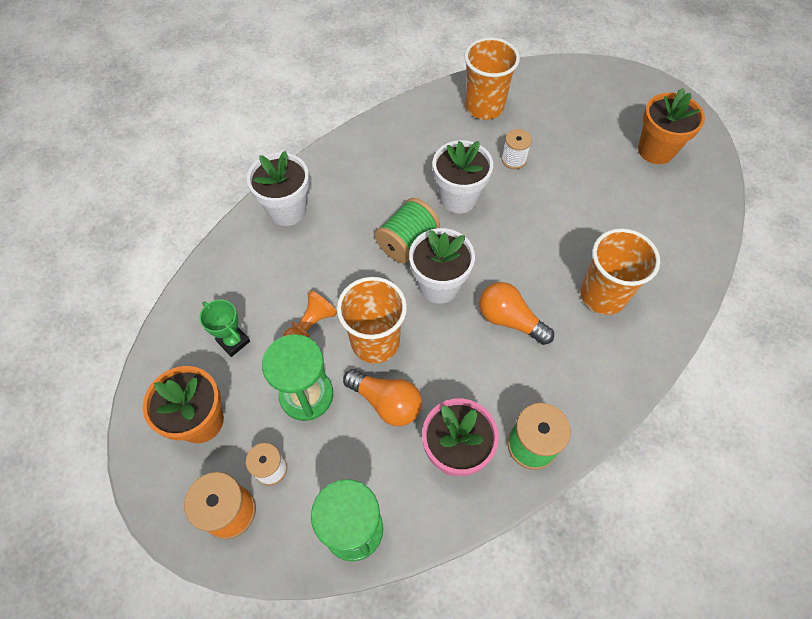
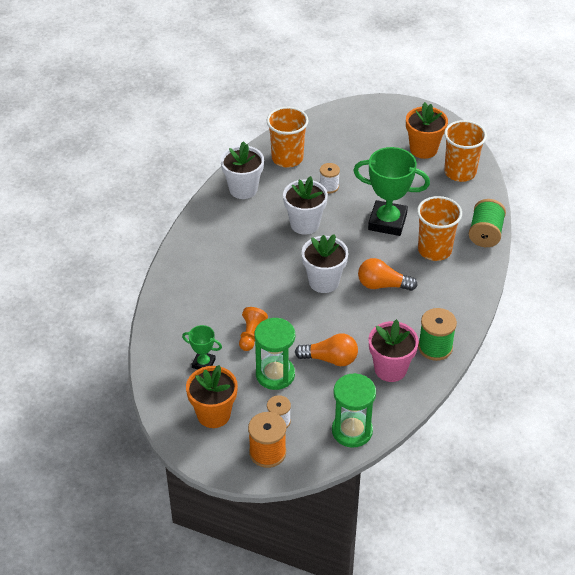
camera: 25 degrees left, 15 degrees down
(287, 210) = (186, 272): white flower pot -> white flower pot (243, 189)
(375, 342) = (301, 329): orange cup -> orange cup (460, 172)
(407, 242) = (286, 263): green spool -> green spool (485, 234)
(561, 232) = (387, 222): none -> green trophy

